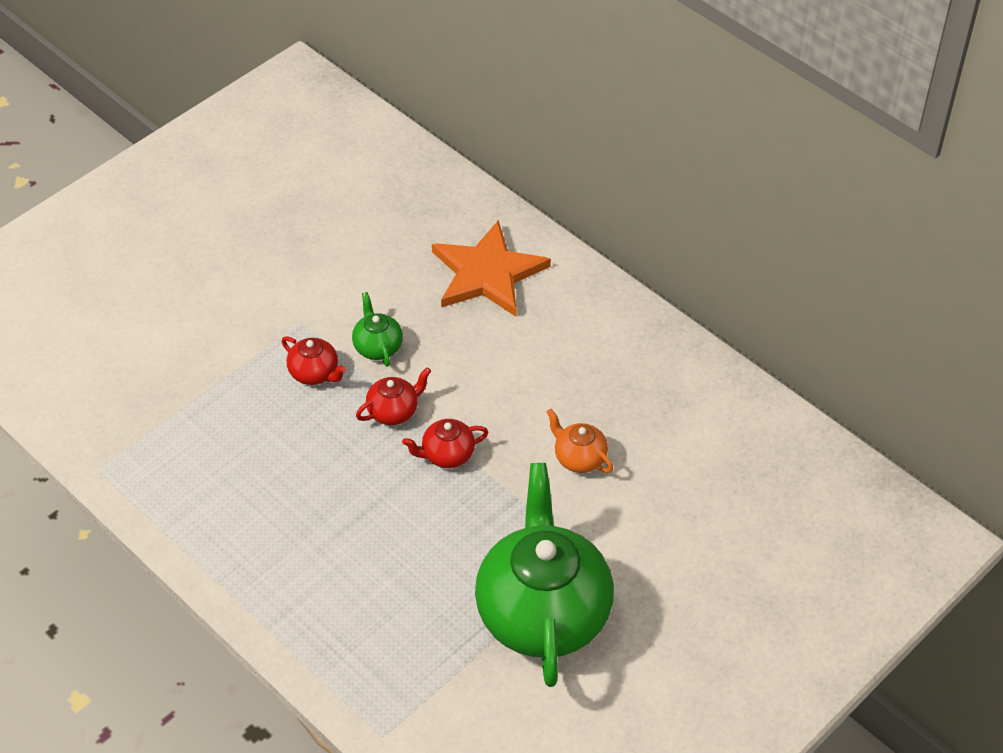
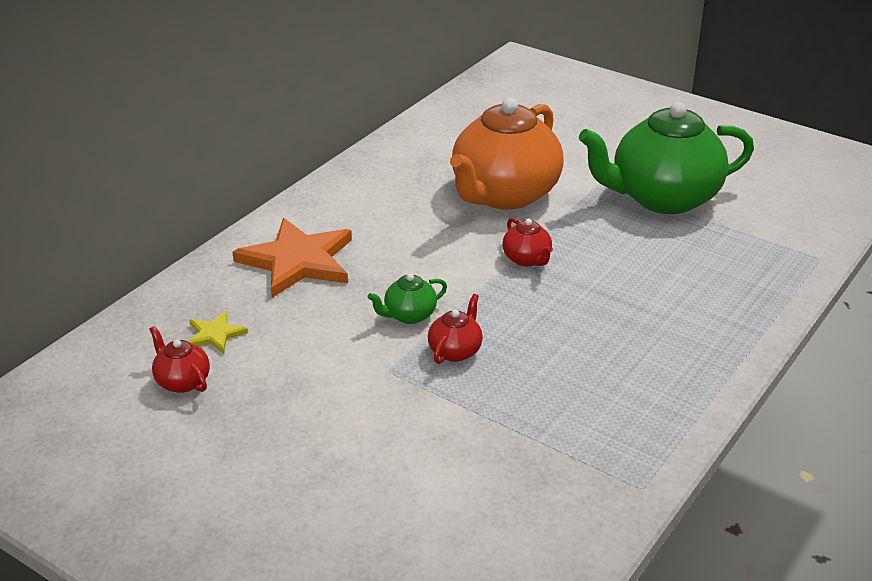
camera: 100 degrees left, 15 degrees down
(387, 213) = (215, 334): none -> yellow star
(394, 411) = (488, 295): red teapot -> red teapot (182, 381)
(579, 458) = (504, 195): orange teapot -> orange teapot, size x2.41

